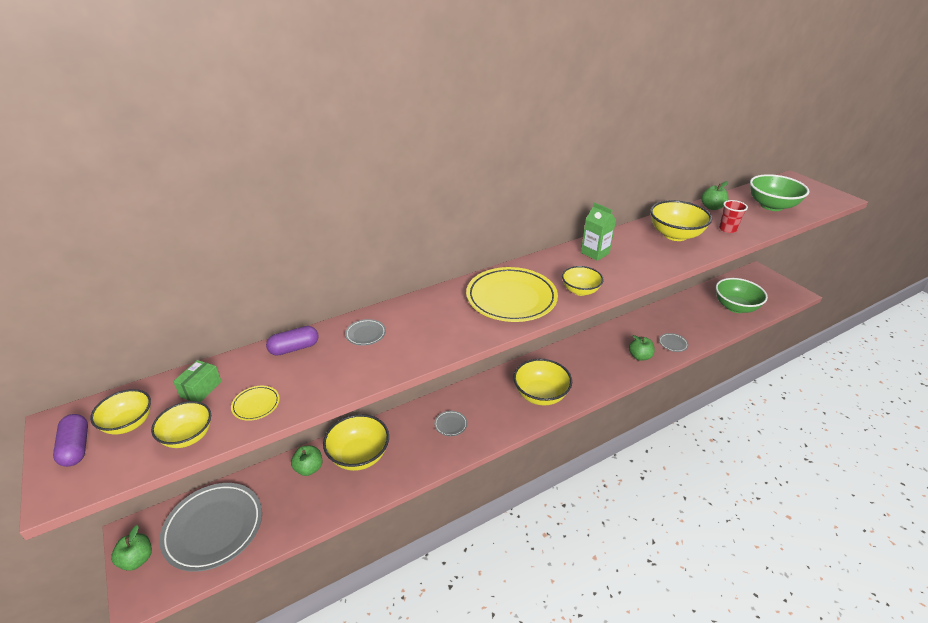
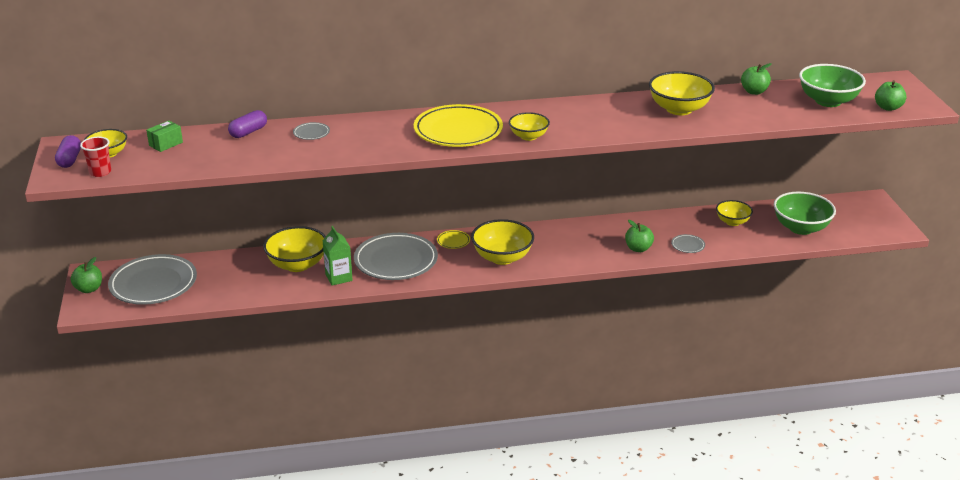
camera: 20 degrees right, 5 degrees down
(188, 436) = (145, 168): yellow bowl -> yellow bowl (732, 222)
(256, 405) = (201, 160): yellow plate -> yellow plate (453, 241)
(294, 348) = (248, 132): purple capsule -> purple capsule turned 45 degrees counterclockwise
(309, 468) = (249, 264): green apple -> green apple (888, 107)
(450, 424) = (396, 261): grey plate -> grey plate, size x2.44
(595, 253) = (575, 110): green carton -> green carton (338, 277)
(727, 229) = (745, 113): red cup -> red cup (100, 172)

